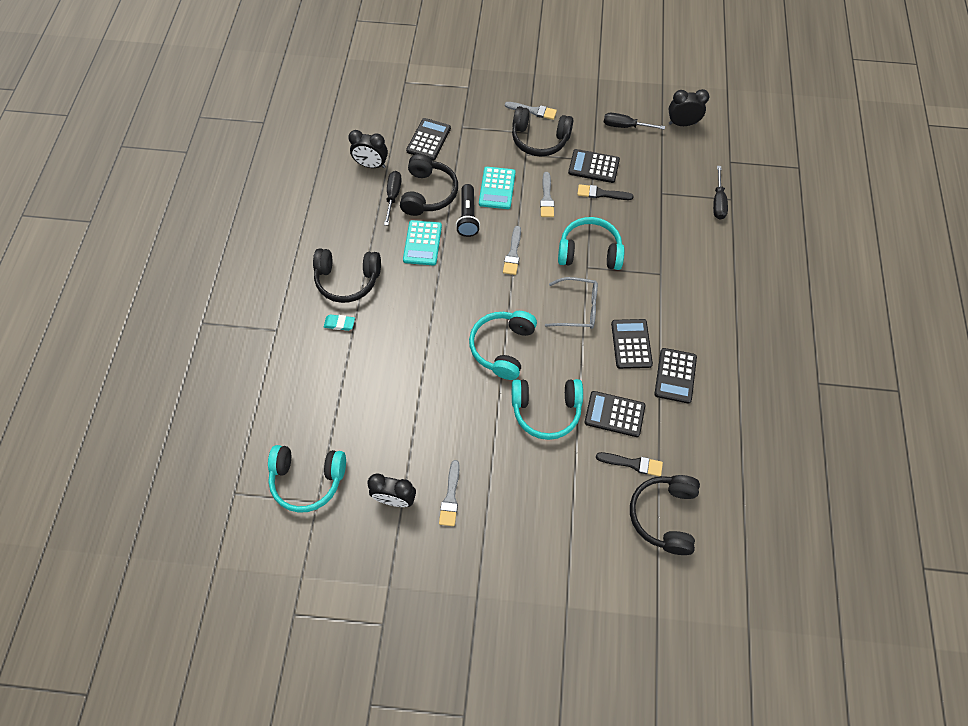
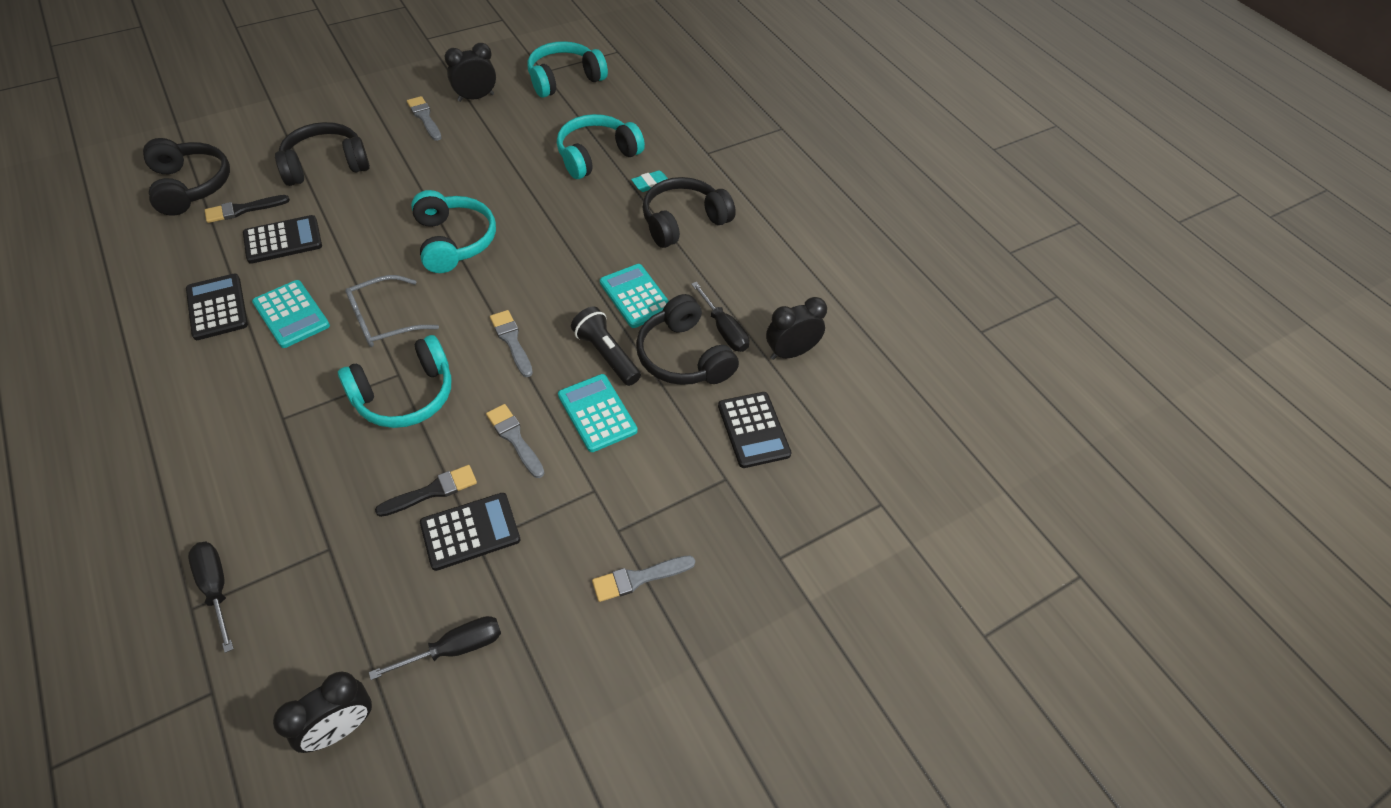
camera: 140 degrees right, 10 degrees down
(539, 139) = (590, 528): black headphones -> black headphones (326, 165)
(546, 411) = (366, 211): turquoise headphones -> turquoise headphones (596, 155)
(631, 344) = (291, 314): black calculator -> turquoise calculator

